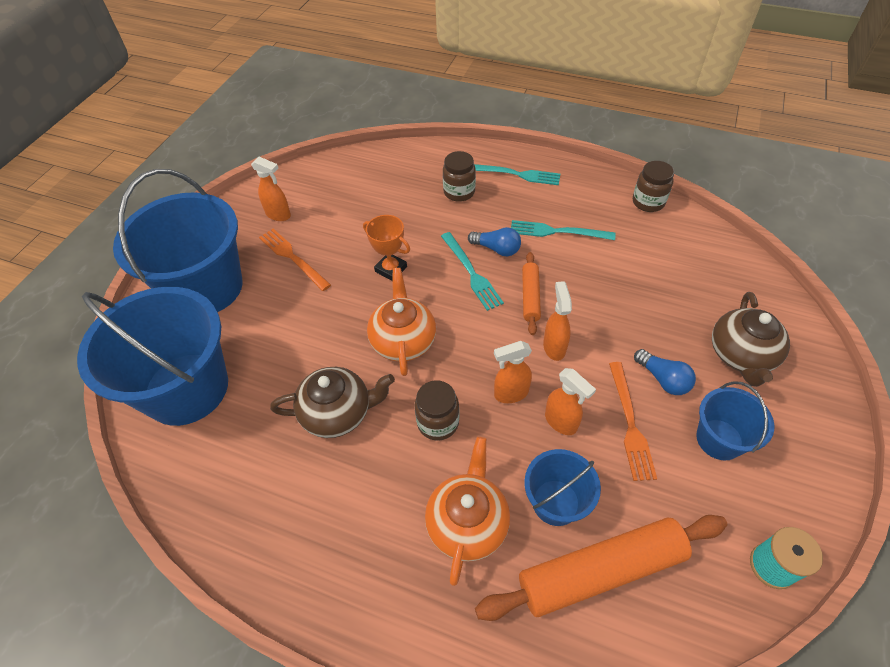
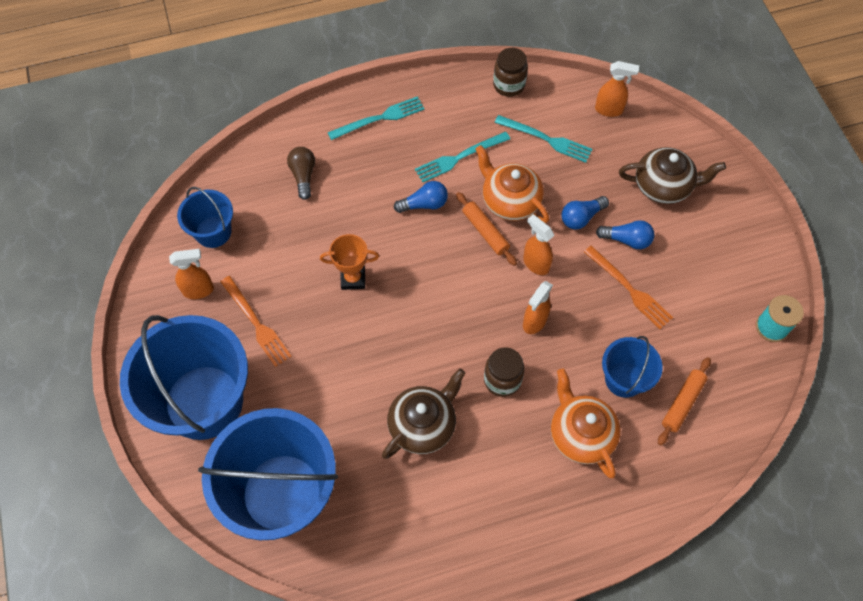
camera: 40 degrees left, 10 degrees up
(293, 258) = (256, 323): orange fork -> orange fork turned 135 degrees counterclockwise
(403, 340) = (420, 334): orange teapot -> orange teapot (510, 201)
(422, 183) = (303, 176): none -> brown light bulb
(459, 192) = (345, 166): brown jar -> none
(471, 272) = (421, 239): turquoise fork -> turquoise fork (546, 139)
(561, 422) = (585, 320): orange spray bottle -> orange spray bottle (609, 110)
(600, 570) = (682, 403): orange rolling pin -> orange rolling pin, size x0.52
(631, 335) = (581, 217): none -> blue light bulb
(719, 439) = (690, 262): blue bucket -> blue bucket (213, 232)
(741, 355) = (663, 186): brown teapot -> brown teapot turned 60 degrees counterclockwise

